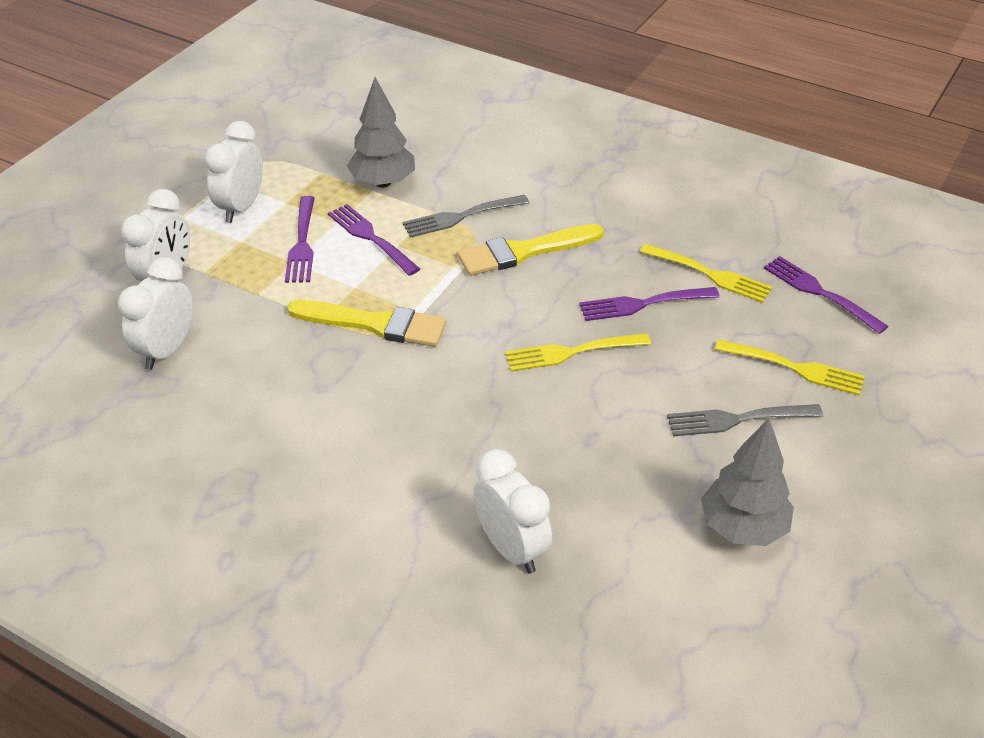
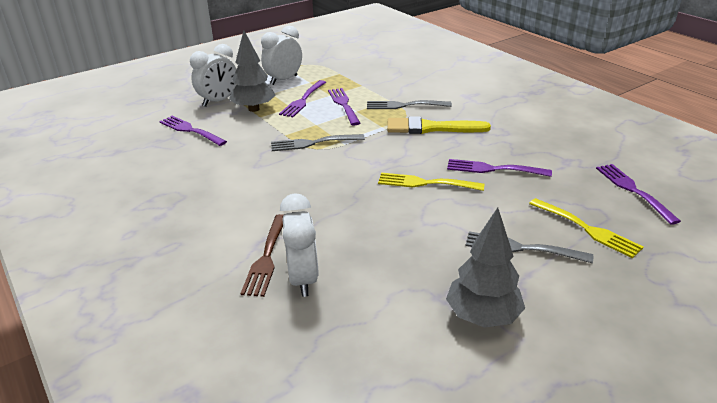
camera: 25 degrees right, 10 degrees down
(166, 350) = (190, 130): white clock -> purple fork
(375, 324) = (313, 143): yellow brush -> grey fork
(383, 182) = (370, 83): grey tree -> grey tree (254, 109)
(444, 533) = (266, 257): none -> brown fork
(710, 274) = (552, 164): yellow fork -> none

